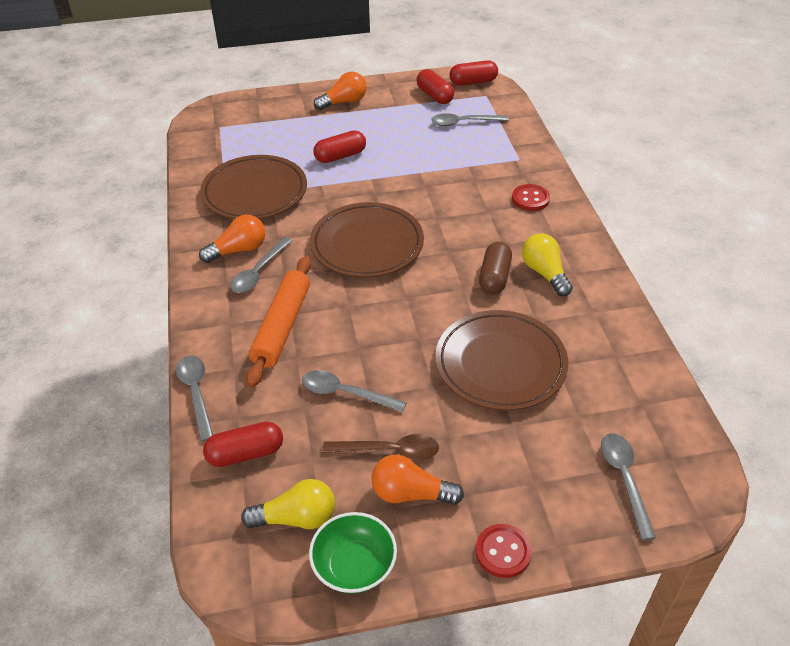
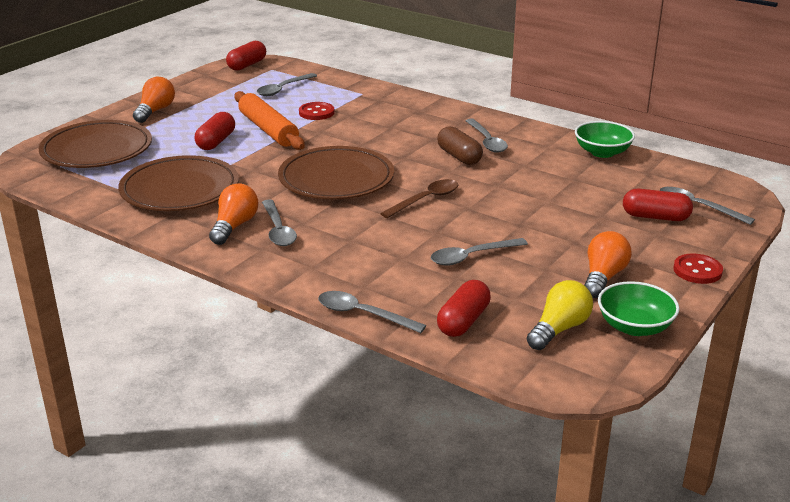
camera: 45 degrees left, 15 degrees down
(282, 326) = (358, 248): orange rolling pin -> orange rolling pin (268, 130)
(389, 451) = (553, 267): brown spoon -> brown spoon (426, 200)
(411, 494) = (603, 277): orange light bulb -> orange light bulb turned 150 degrees clockwise
(434, 96) = (229, 82): red capsule -> red capsule (655, 217)
(500, 364) = (541, 194): brown plate -> brown plate (97, 150)
(530, 199) = (409, 110): red button -> red button (316, 112)
(544, 273) = (487, 141): yellow light bulb -> grey spoon
(633, 351) = (602, 152): none -> green bowl

